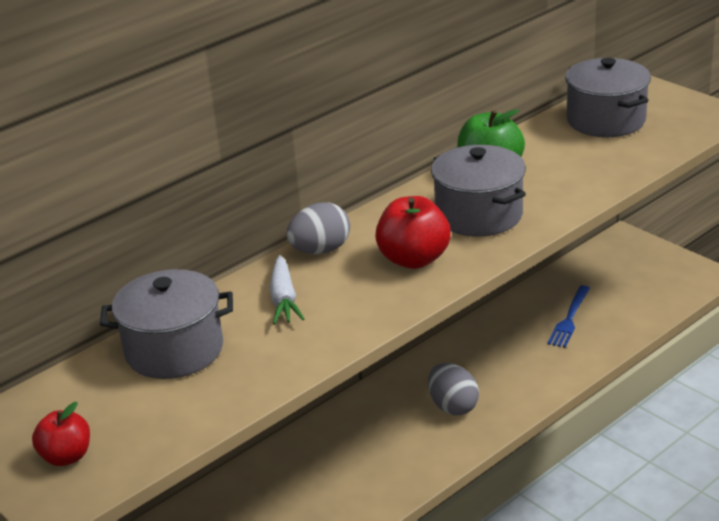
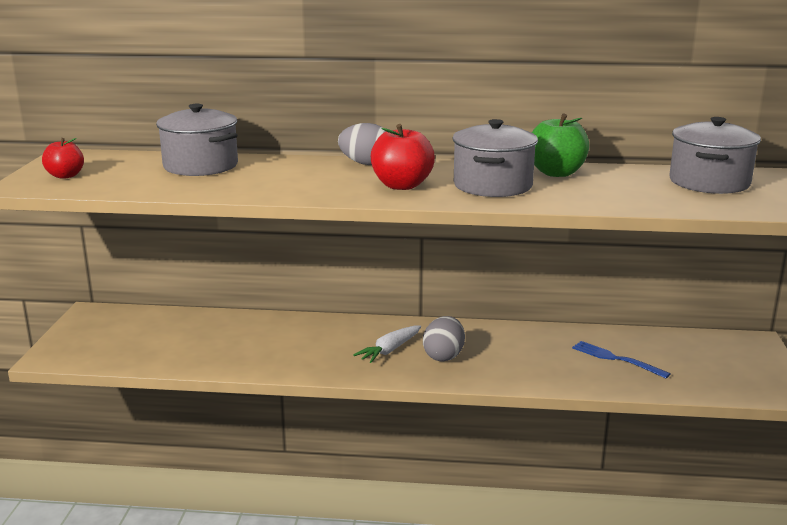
camera: 45 degrees right, 10 degrees down
(284, 299) = (296, 171): white carrot -> white carrot (390, 350)
(569, 319) = (615, 359): blue fork -> blue fork turned 60 degrees clockwise

